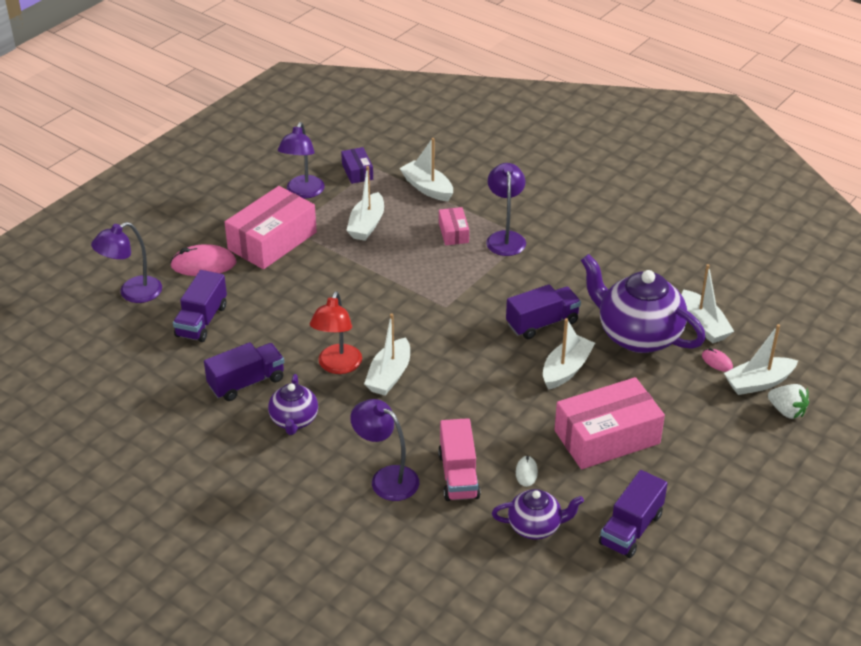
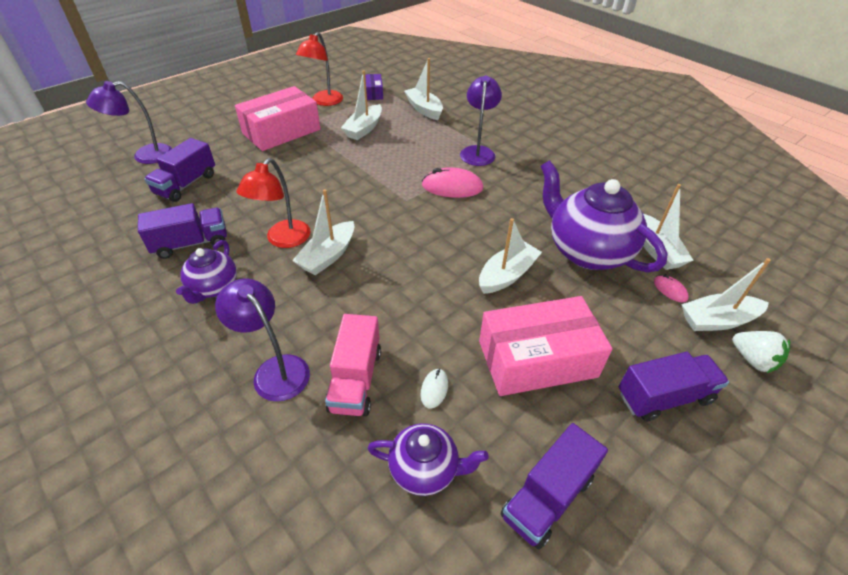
camera: 10 degrees right, 5 degrees up
(203, 264) = (216, 142): pink mouse -> pink mouse (452, 187)
(303, 192) = (324, 102): purple lamp -> red lamp
(453, 233) = (434, 143): pink box -> none
(542, 323) = (493, 227): purple truck -> purple truck (664, 397)

